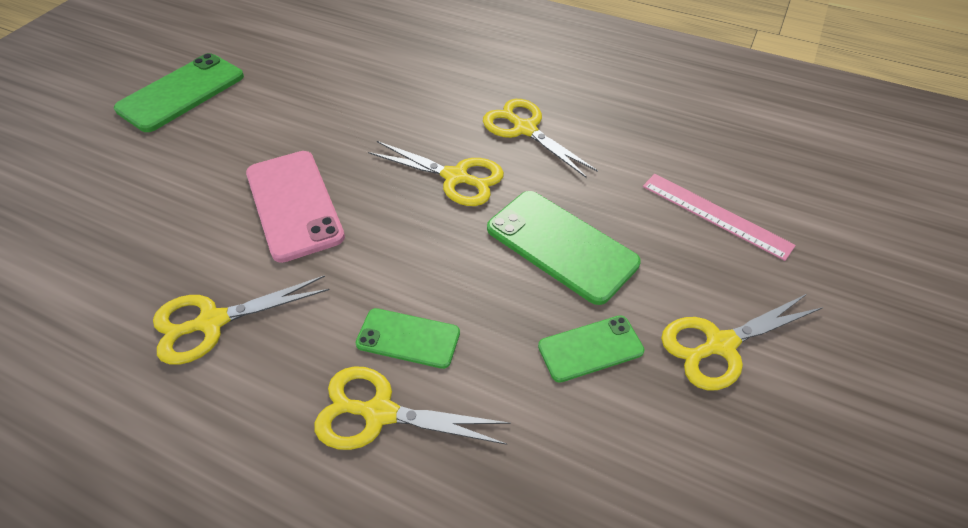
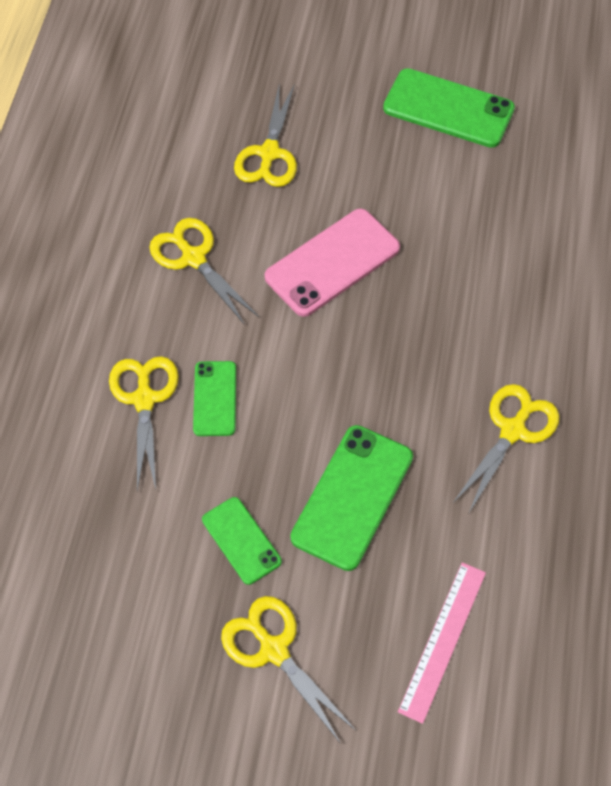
camera: 75 degrees right, 10 degrees up
(456, 177) = (413, 383): yellow scissors -> yellow scissors (269, 153)

